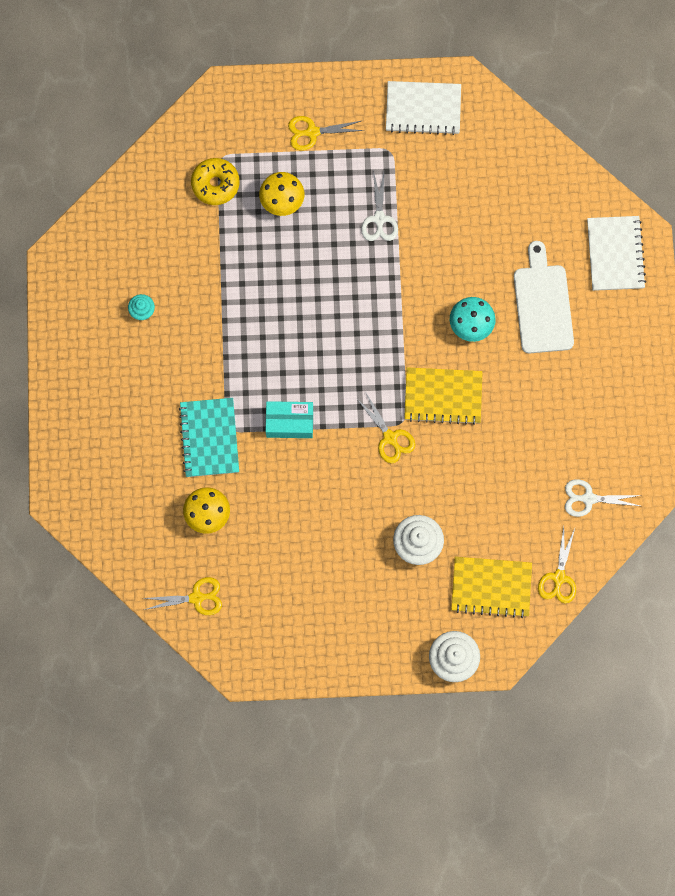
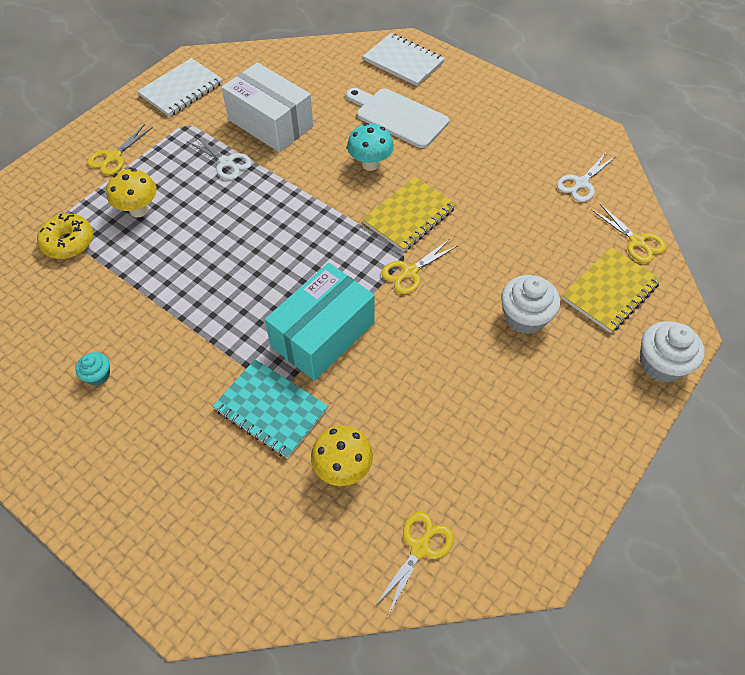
camera: 50 degrees left, 20 degrees down
(289, 422) = (323, 334): turquoise box -> turquoise box, size x1.65
(390, 438) = (410, 272): yellow scissors -> yellow scissors turned 135 degrees clockwise
(448, 213) = (270, 123): none -> white box

